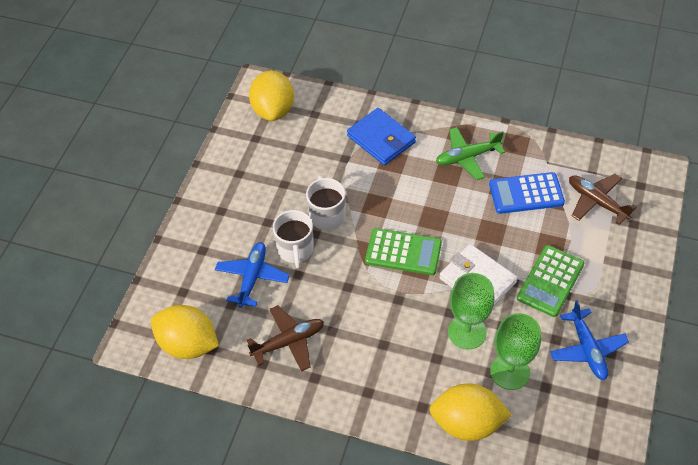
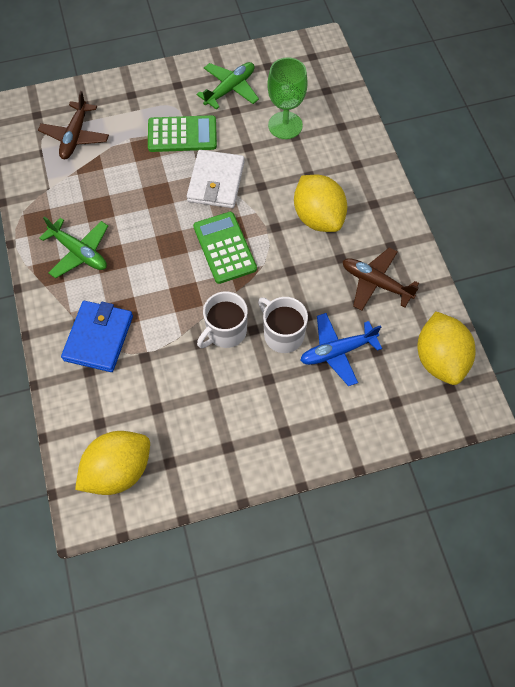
camera: 125 degrees left, 10 degrees up
(295, 250) = (282, 334): white mug -> white mug turned 90 degrees counterclockwise
(467, 332) = (271, 166): green goblet -> none
(467, 423) = (348, 132): yellow lemon -> yellow lemon (318, 217)
(526, 193) = (97, 188): blue calculator -> none
(587, 349) = (230, 89): blue plane -> green plane

